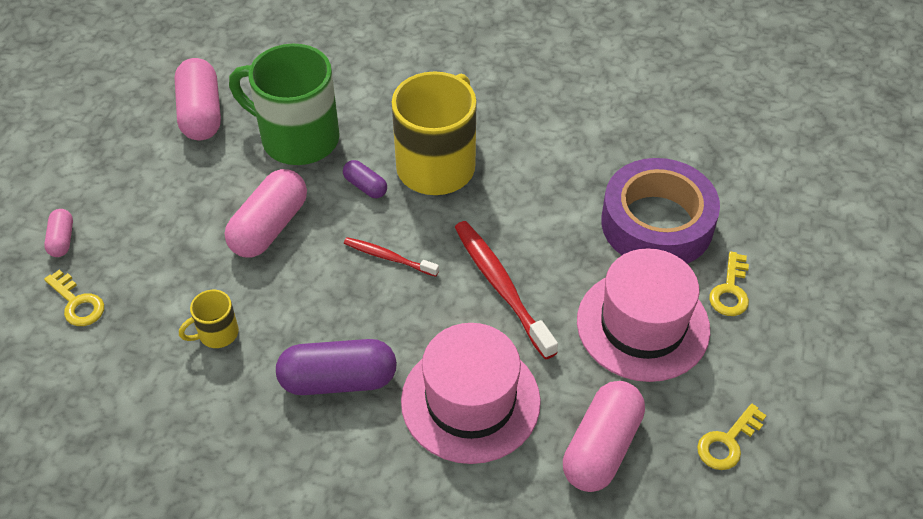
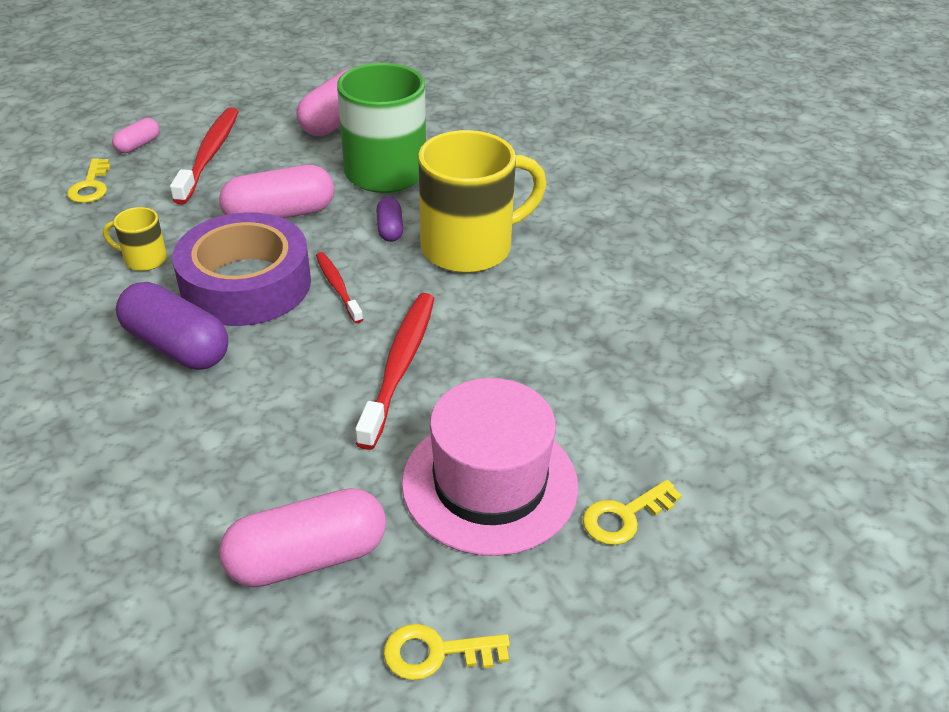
camera: 40 degrees right, 10 degrees down
(138, 210) = (209, 155): none -> red toothbrush
(470, 401) = (251, 434): pink hat -> none
(657, 223) = (619, 409): purple tape -> purple tape (246, 284)

